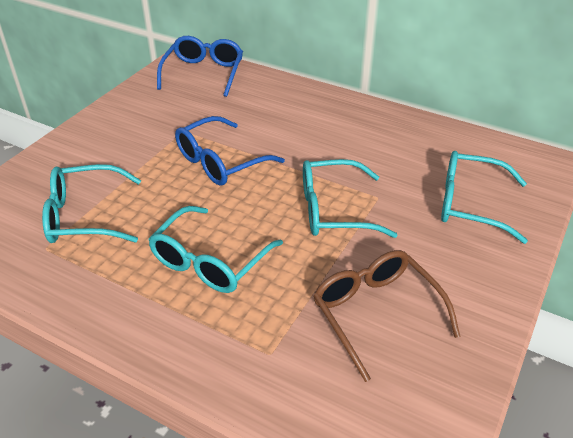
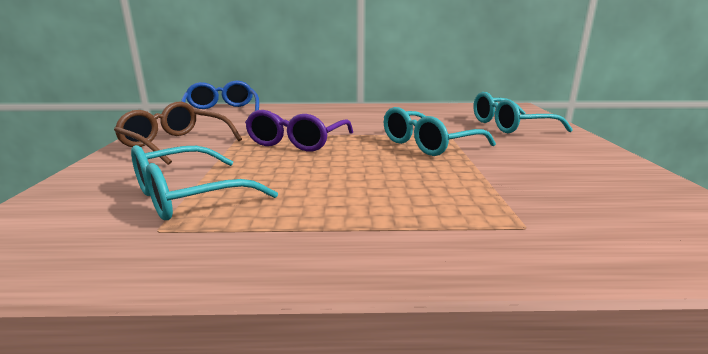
camera: 30 degrees left, 20 degrees down
(209, 261) = (372, 190): turquoise glasses -> none
(220, 162) = (297, 142): blue glasses -> purple glasses
(376, 313) = (554, 180): brown glasses -> brown glasses (175, 144)

